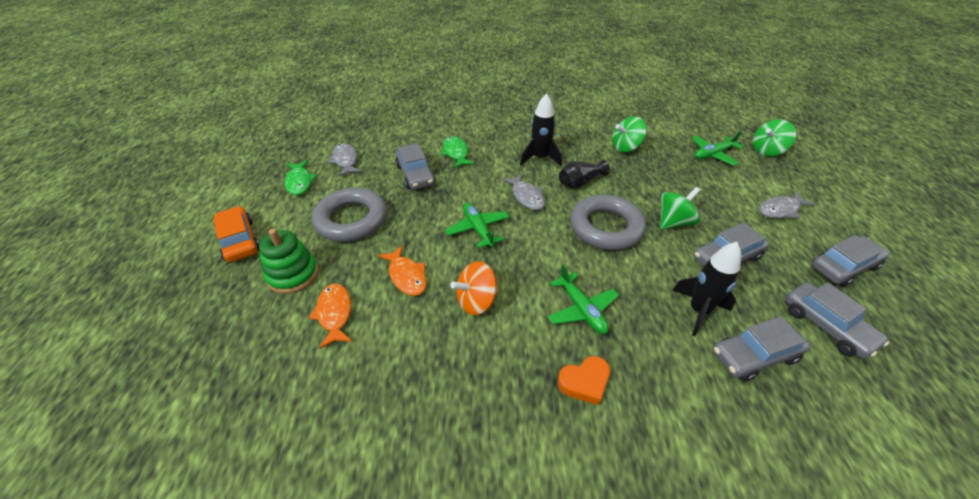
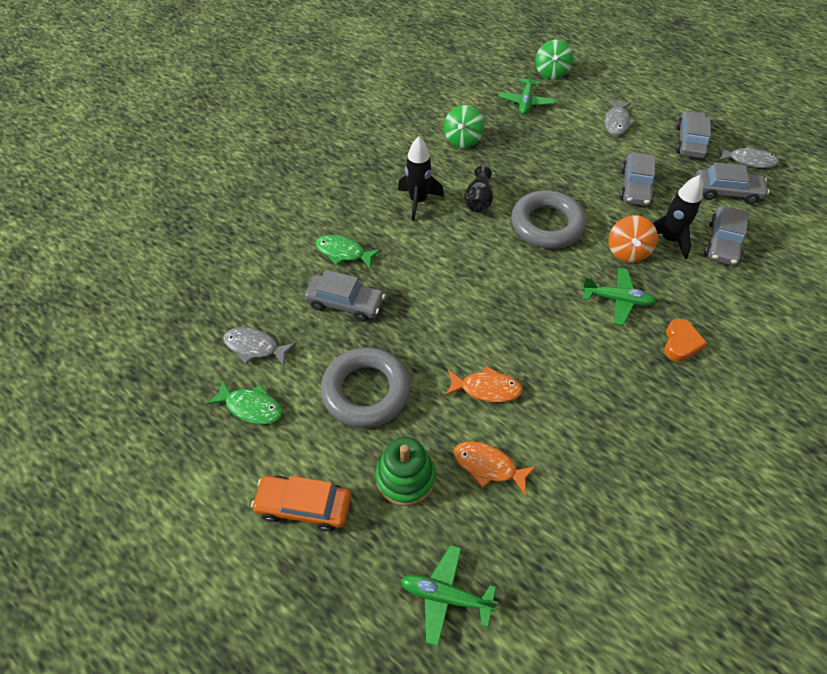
camera: 50 degrees left, 10 degrees up
(477, 301) = (557, 357): orange spinning top -> orange spinning top (627, 251)
(478, 229) = (472, 304): green plane -> green plane (445, 596)
(526, 197) = (462, 245): grey fish -> grey fish (748, 161)
(674, 222) = (577, 184): green spinning top -> none

